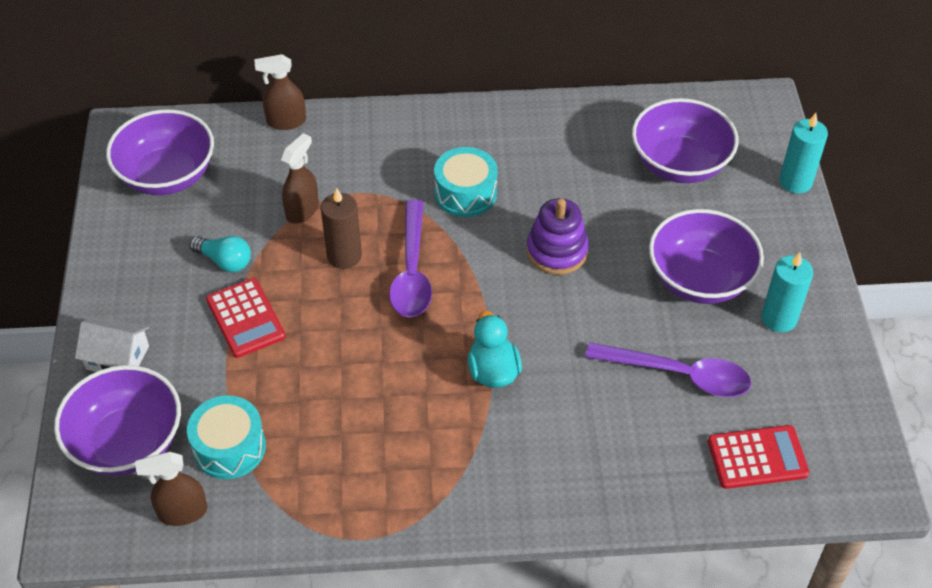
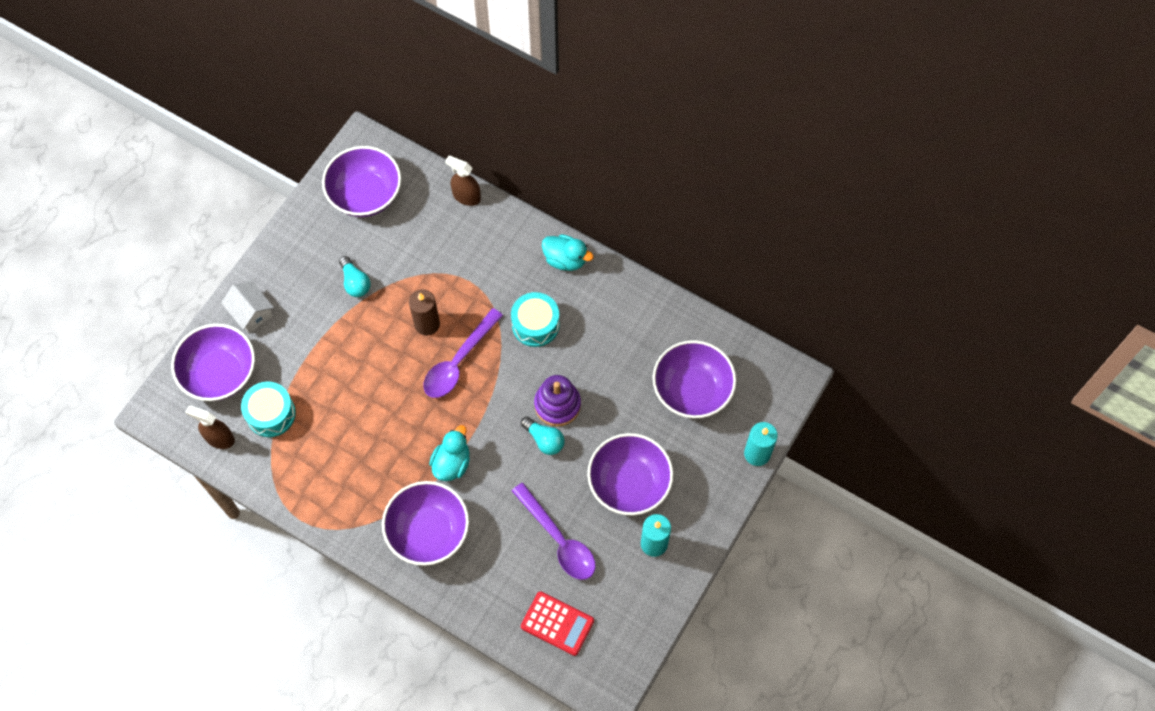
camera: 35 degrees right, 15 degrees up
(245, 318) = (339, 332): red calculator -> none
(302, 210) = (427, 273): brown spray bottle -> none
(444, 122) = (565, 259): none -> turquoise duck
(529, 456) = (428, 532): none -> purple bowl
(573, 290) = (544, 440): none -> turquoise light bulb

